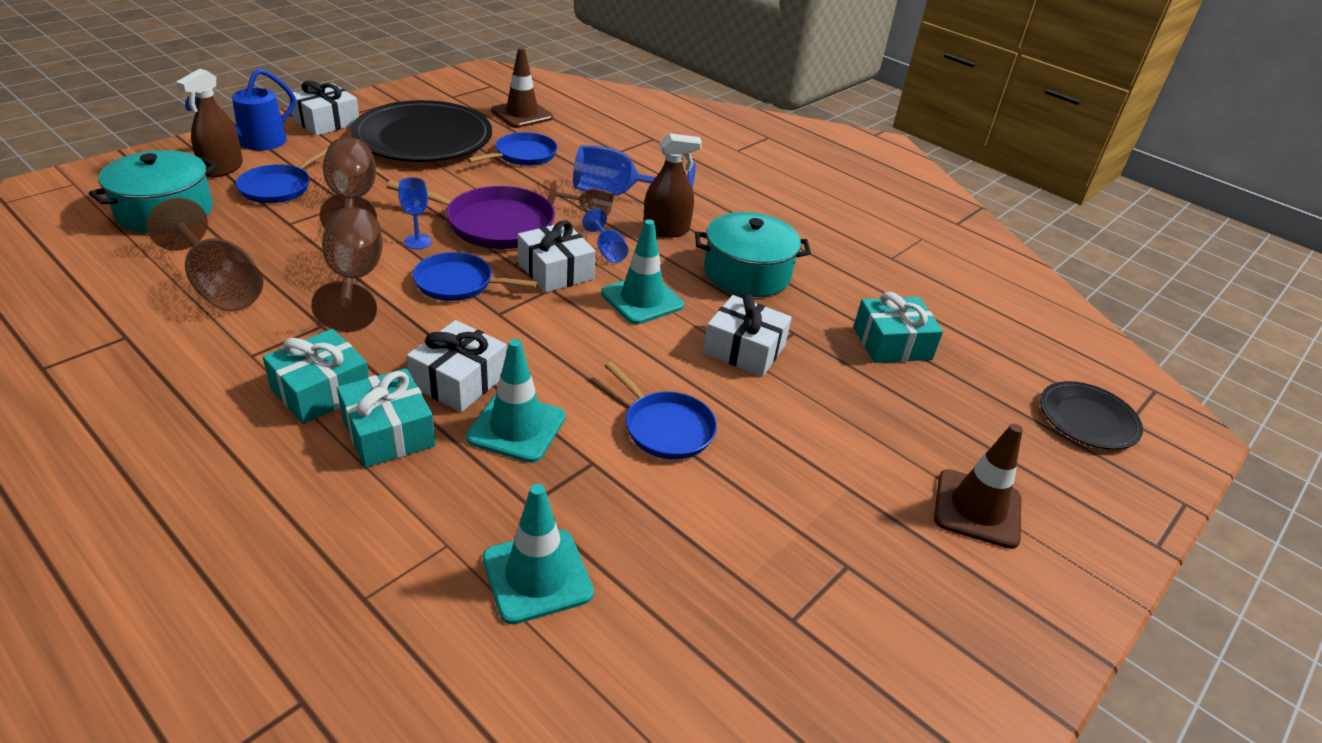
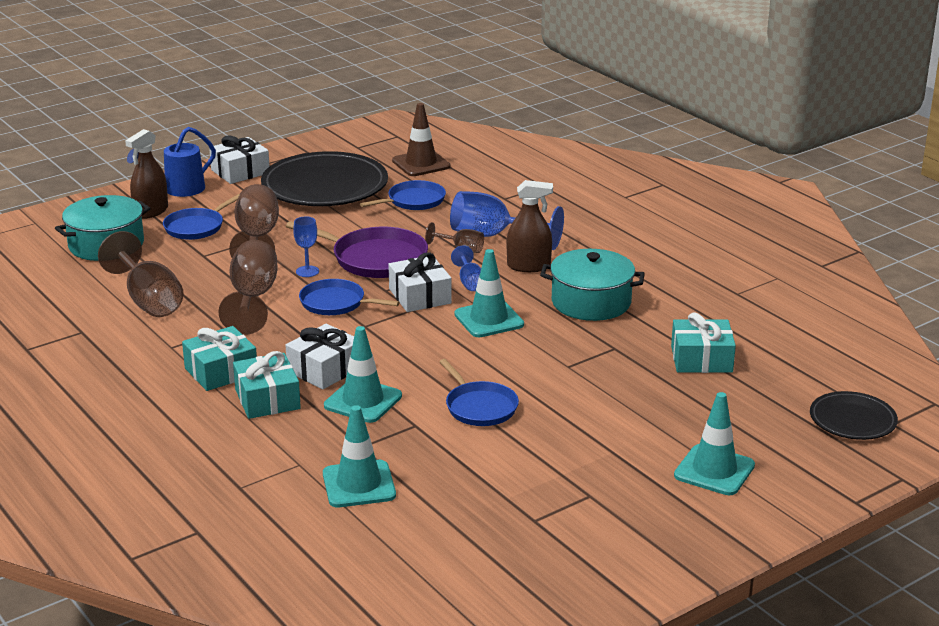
camera: 15 degrees right, 10 degrees down
(744, 349) = (565, 358): white gift -> none
(977, 509) = (714, 470): brown traffic cone -> turquoise traffic cone

